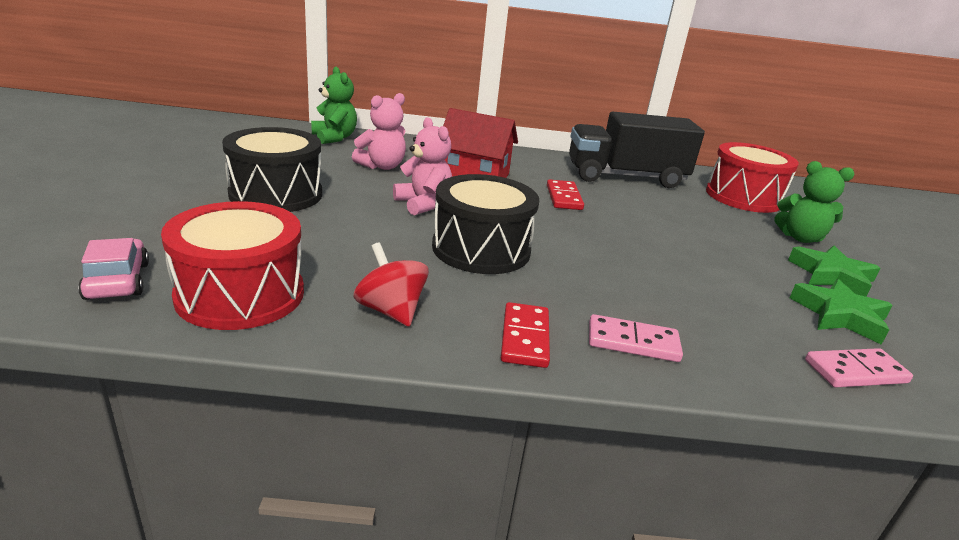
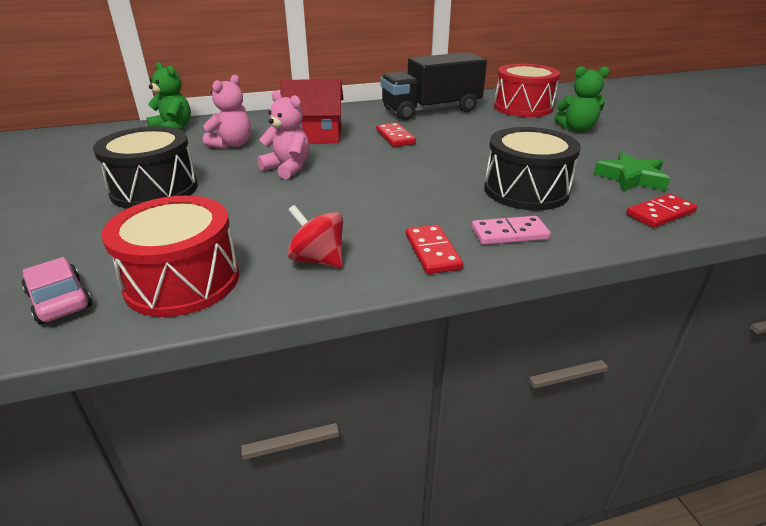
camera: 15 degrees left, 5 degrees up
(481, 249) = (357, 193): black drum -> black drum (526, 190)
(831, 276) = (611, 151): green star -> none
(855, 372) = (660, 213): pink domino -> red domino

